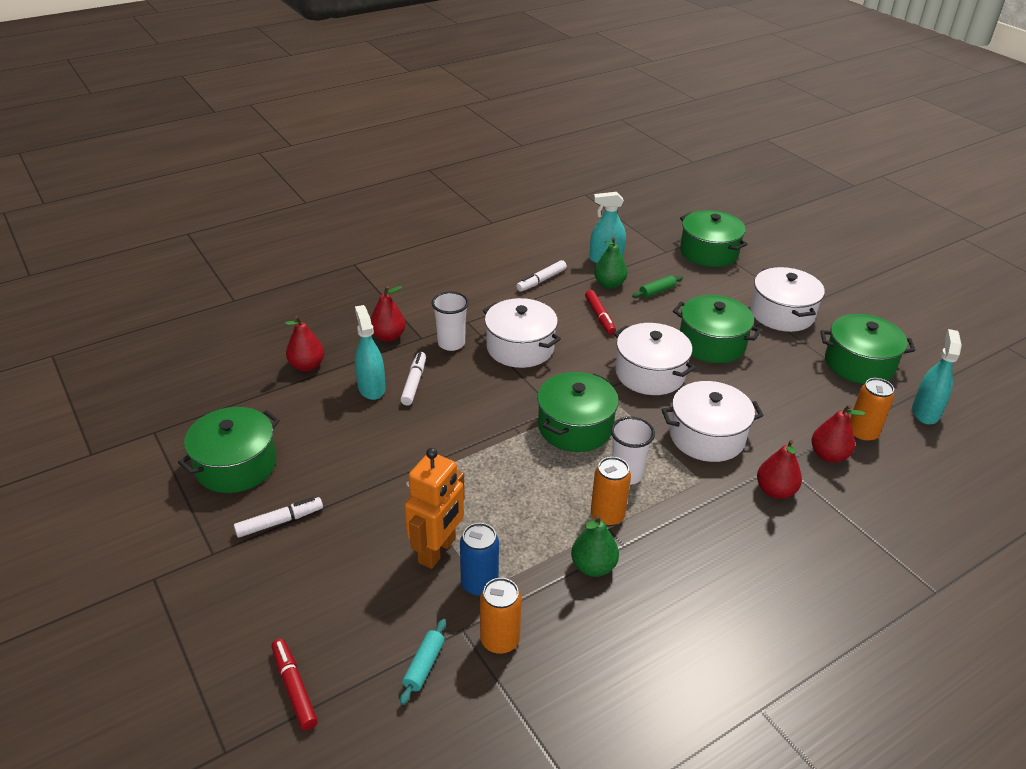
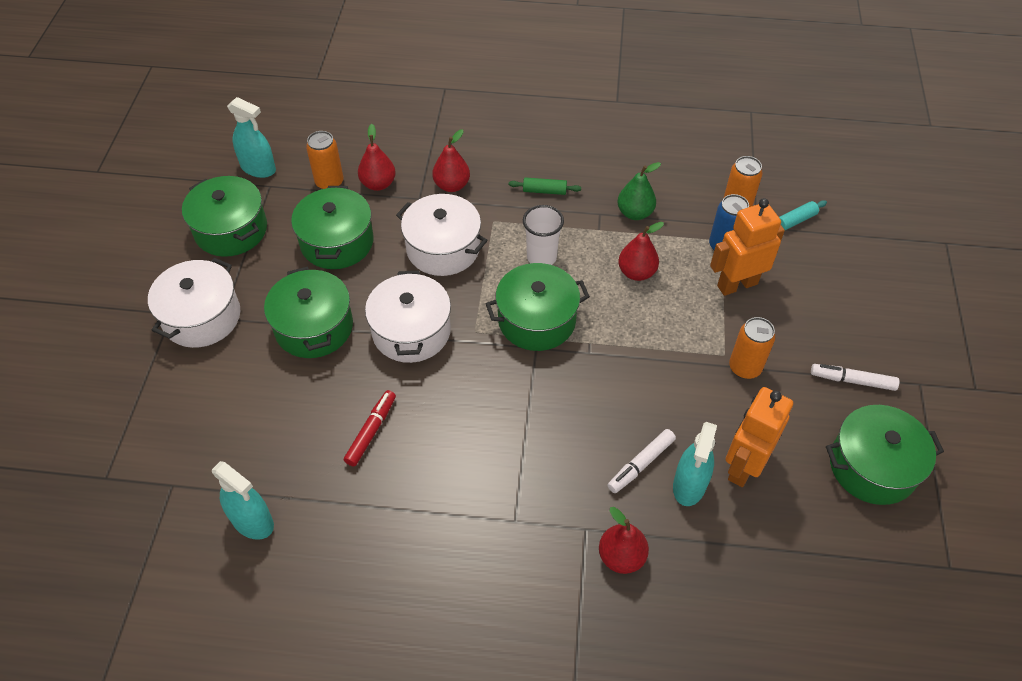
camera: 140 degrees left, 15 degrees up
(294, 688) = (888, 253): red marker -> none
(307, 366) = (742, 567): red pear -> red pear (636, 272)
(339, 416) = (743, 466): none -> orange robot
(451, 343) = (560, 497): white cup -> none
(520, 347) = (495, 442): white pot -> none
(541, 280) = (366, 535): white marker -> none
(607, 516) = (590, 237): orange can -> orange can (745, 368)
(609, 284) = (302, 474): green pear -> none
(657, 291) = (270, 427): green rolling pin -> green rolling pin (544, 191)
(709, 252) = (131, 449): green pot -> green pot (337, 242)
(925, 412) = (258, 168): turquoise spray bottle -> turquoise spray bottle turned 120 degrees counterclockwise

